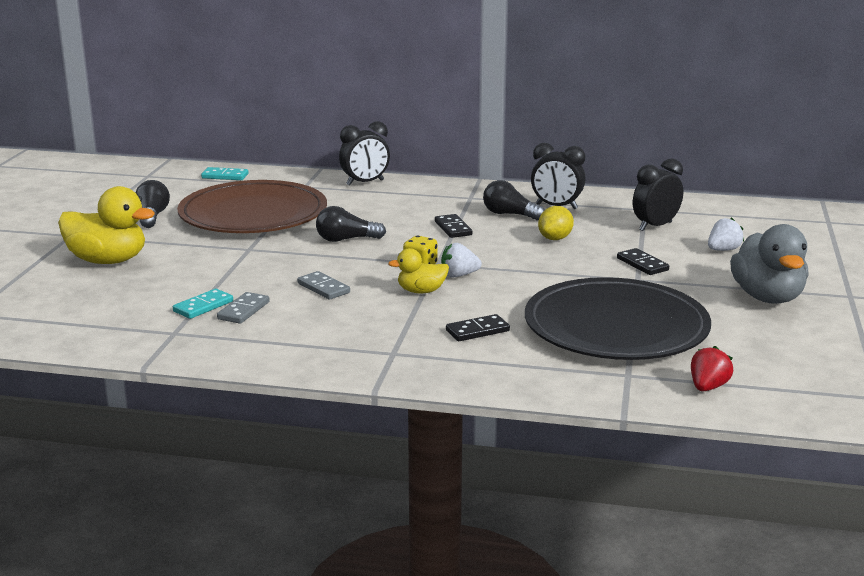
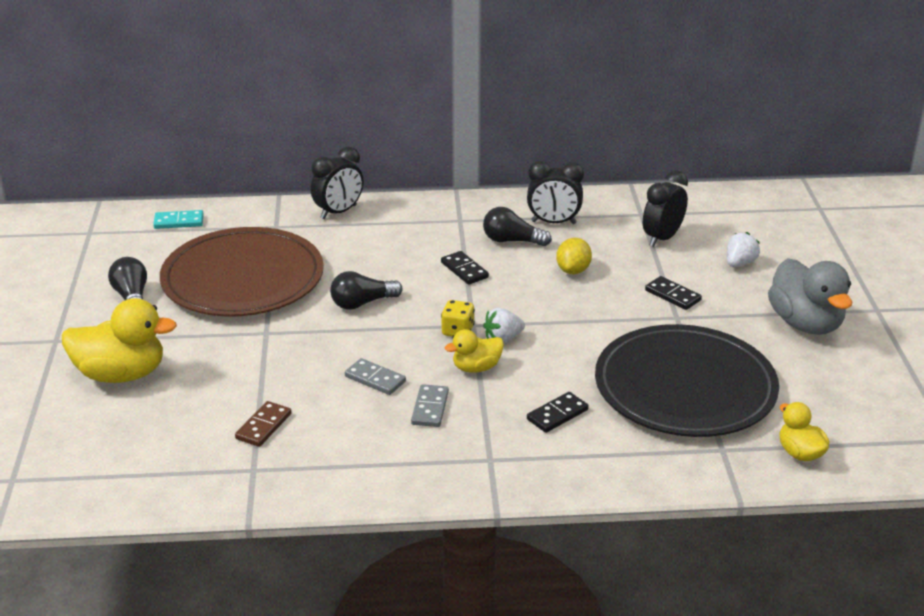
camera: 15 degrees left, 10 degrees up
(203, 306) = (263, 426): turquoise domino -> brown domino
(243, 310) = (309, 425): grey domino -> grey domino (430, 408)
(708, 387) = (800, 453): red strawberry -> yellow duck

